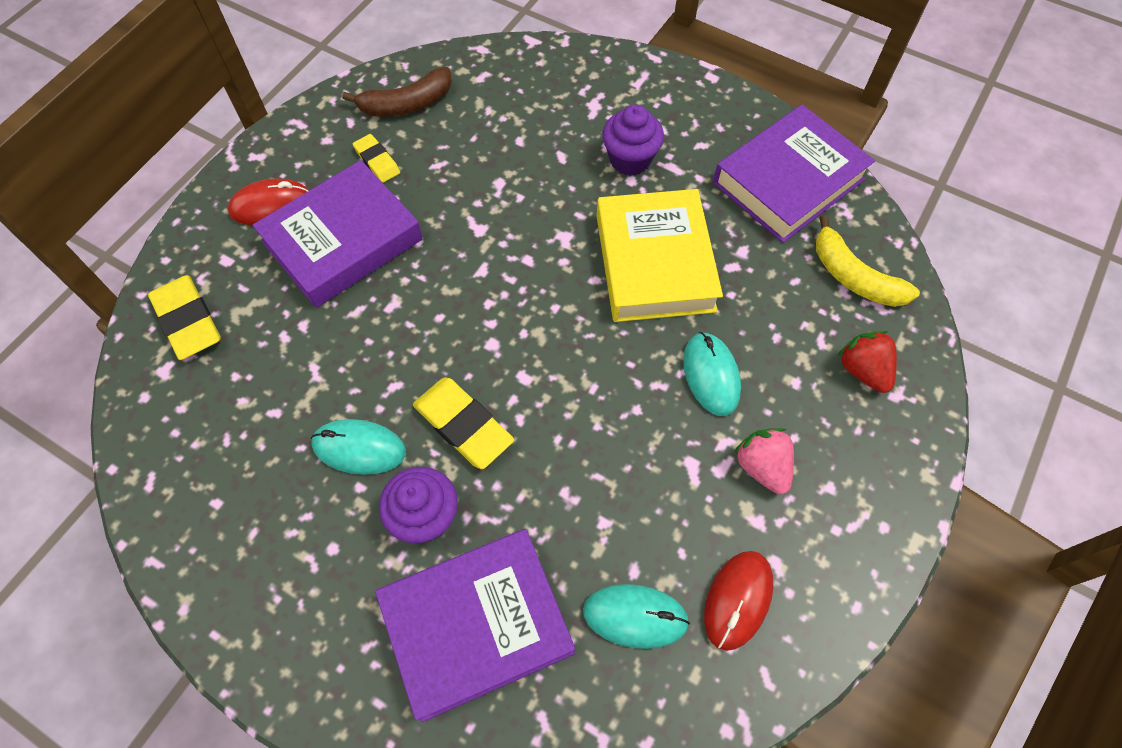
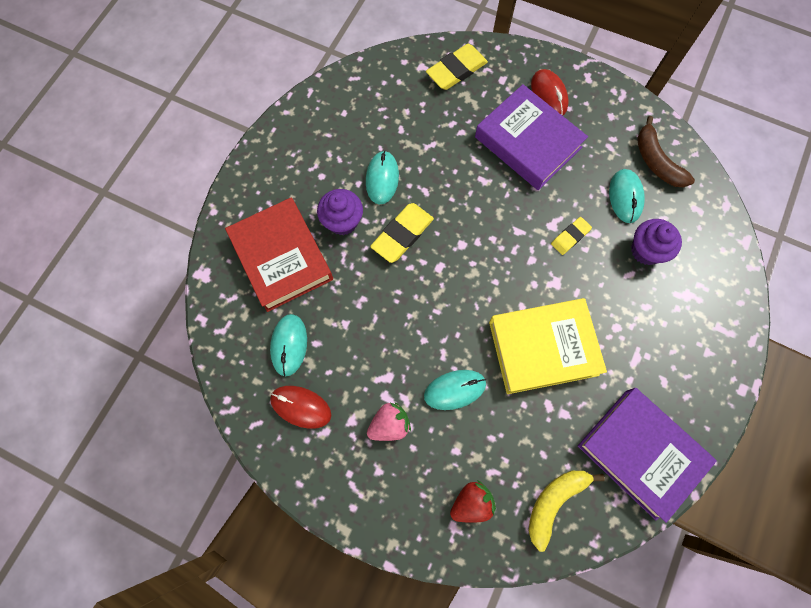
camera: 85 degrees right, 10 degrees up
(377, 161) = (599, 151): yellow eraser -> yellow eraser (570, 237)
(452, 143) = (625, 197): none -> turquoise mouse
(477, 625) = (282, 257): purple book -> red book
(630, 159) = (637, 326): purple cupcake -> purple cupcake (646, 250)

